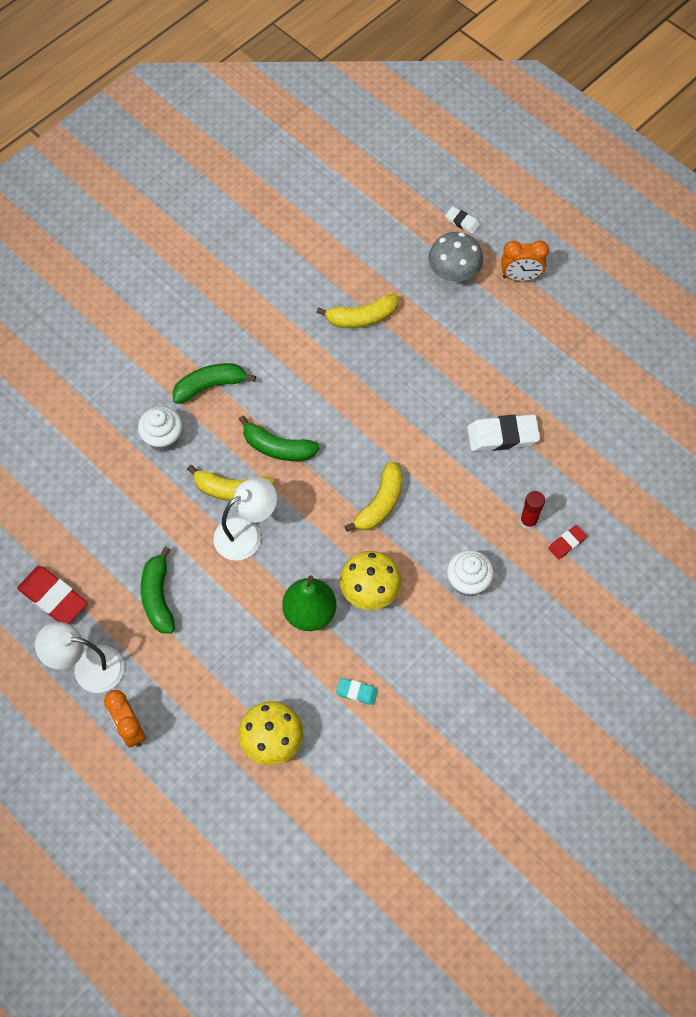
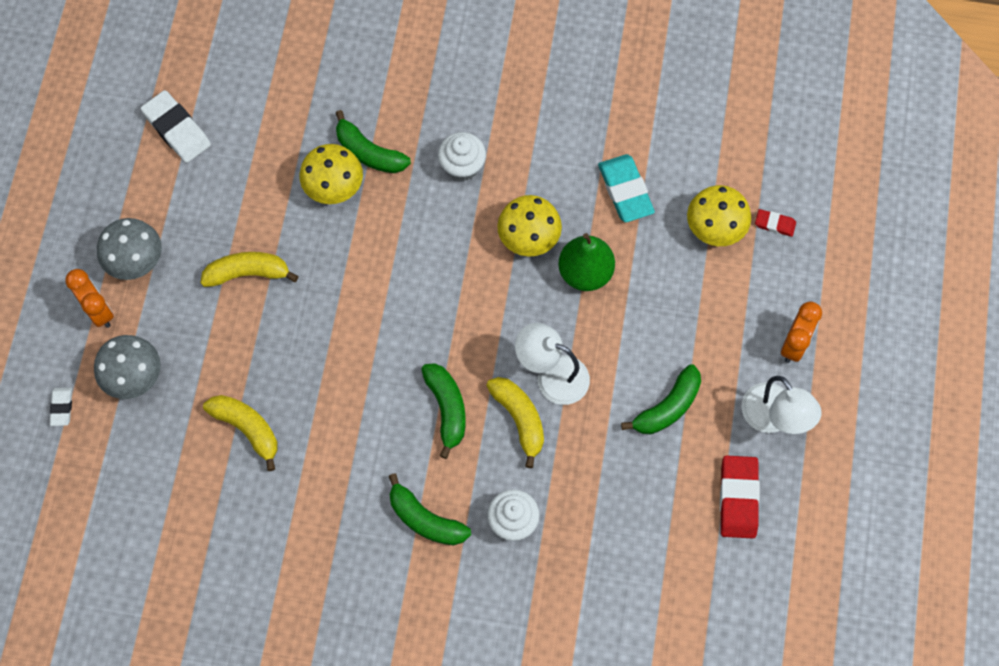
camera: 125 degrees left, 5 degrees up
(356, 692) = (625, 191): turquoise eraser -> turquoise eraser, size x1.88
(380, 503) = (439, 282): yellow banana -> yellow banana (248, 273)
(502, 435) = (295, 223): white eraser -> white eraser (177, 129)
(515, 479) = (334, 187): none -> yellow mushroom
(528, 521) = (369, 152): red glue stick -> green banana
(545, 318) = (135, 260): none -> grey mushroom
(567, 543) = (368, 111): red eraser -> red eraser (775, 224)

